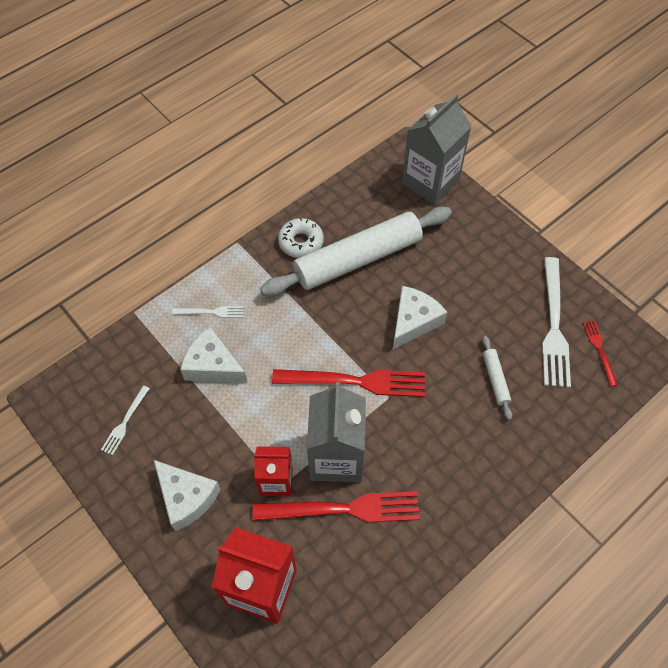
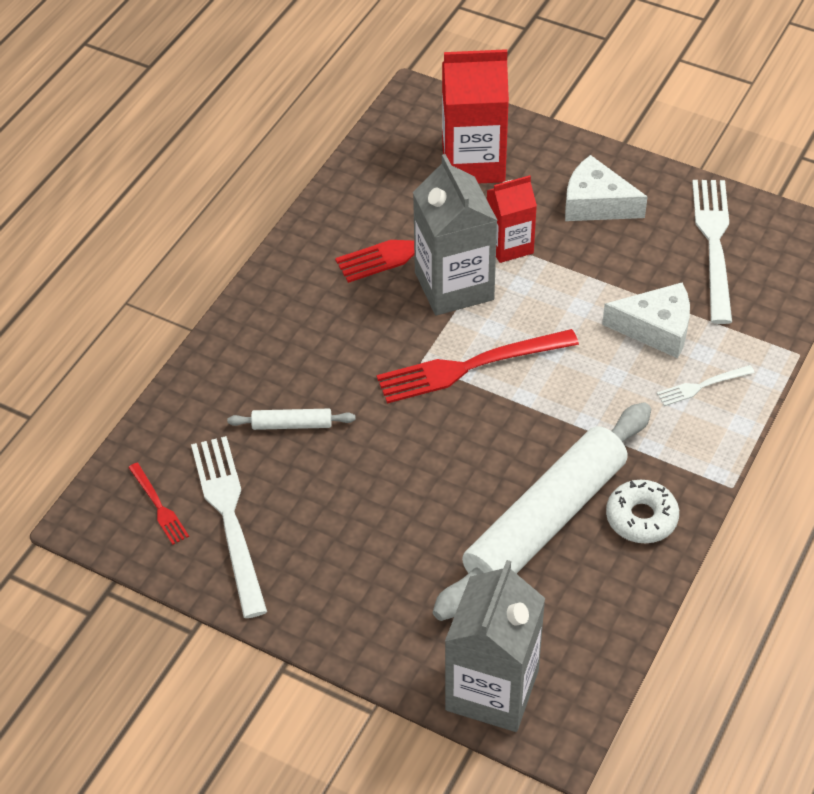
camera: 160 degrees right, 10 degrees down
(125, 422) = (714, 244): white fork -> white fork, size x2.03
(413, 321) = (427, 461): white cheese -> none
(495, 379) = (292, 425): white rolling pin -> white rolling pin turned 60 degrees counterclockwise

